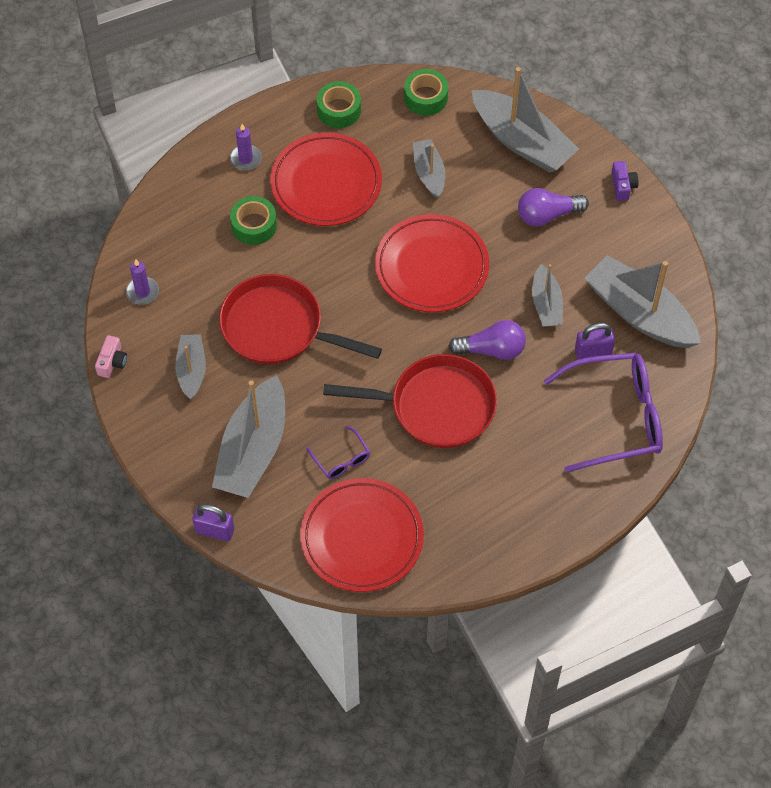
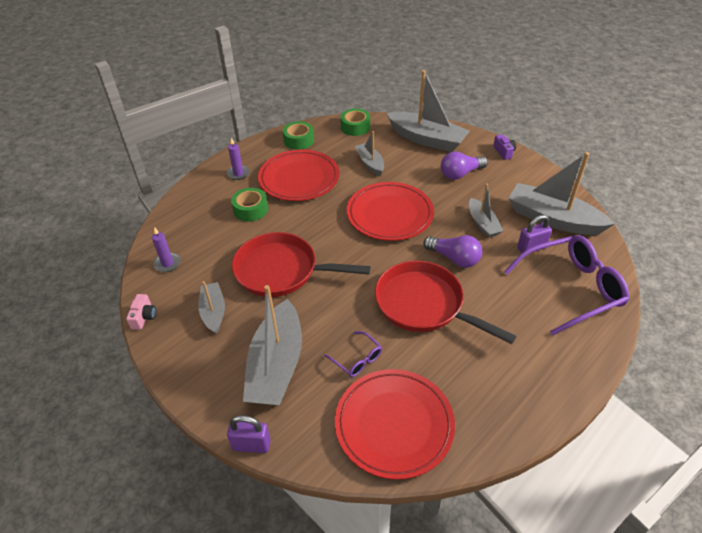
camera: 10 degrees left, 15 degrees down
(435, 406) = (424, 305): red pan -> red pan turned 135 degrees counterclockwise
(492, 349) = (454, 258): purple light bulb -> purple light bulb turned 45 degrees clockwise

